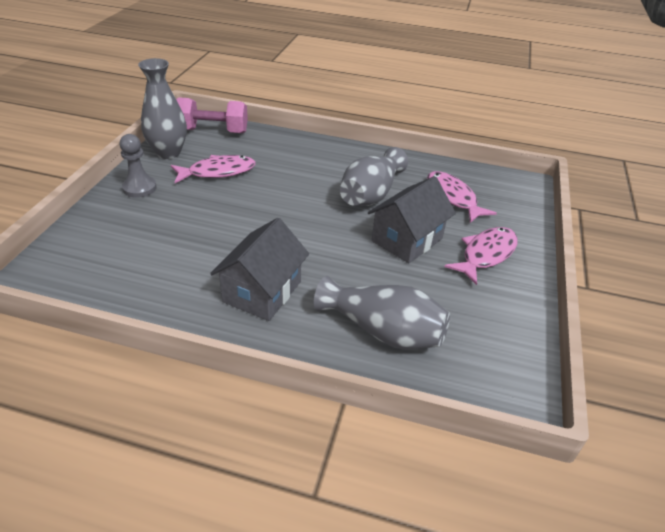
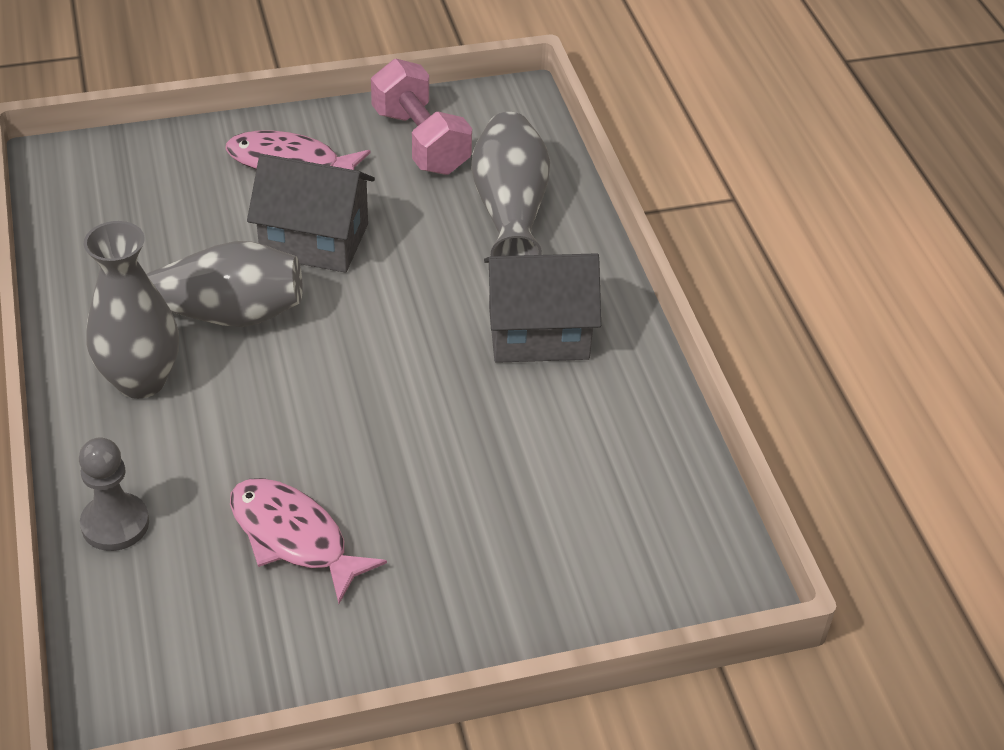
camera: 120 degrees left, 5 degrees up
(139, 188) = (429, 617): grey pawn -> grey pawn (115, 524)
(168, 152) = (279, 658): grey vase -> grey vase (141, 380)
(213, 131) = (137, 641): pink dumbbell -> pink dumbbell (420, 141)
(452, 197) = (161, 224): pink fish -> none

